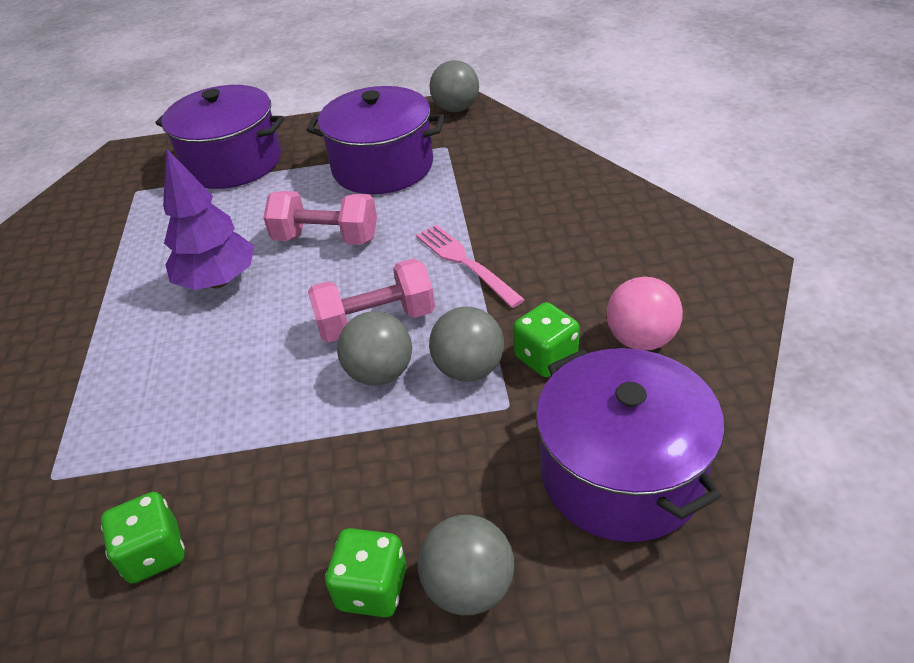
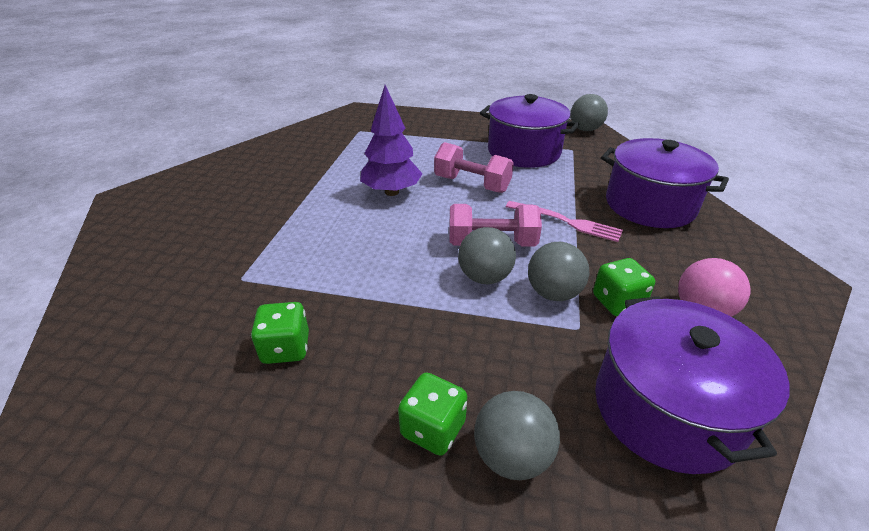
camera: 15 degrees right, 5 degrees down
(233, 162) = (425, 128): purple pot -> purple pot (649, 205)
(464, 262) = (567, 222): pink fork -> pink fork turned 135 degrees clockwise

